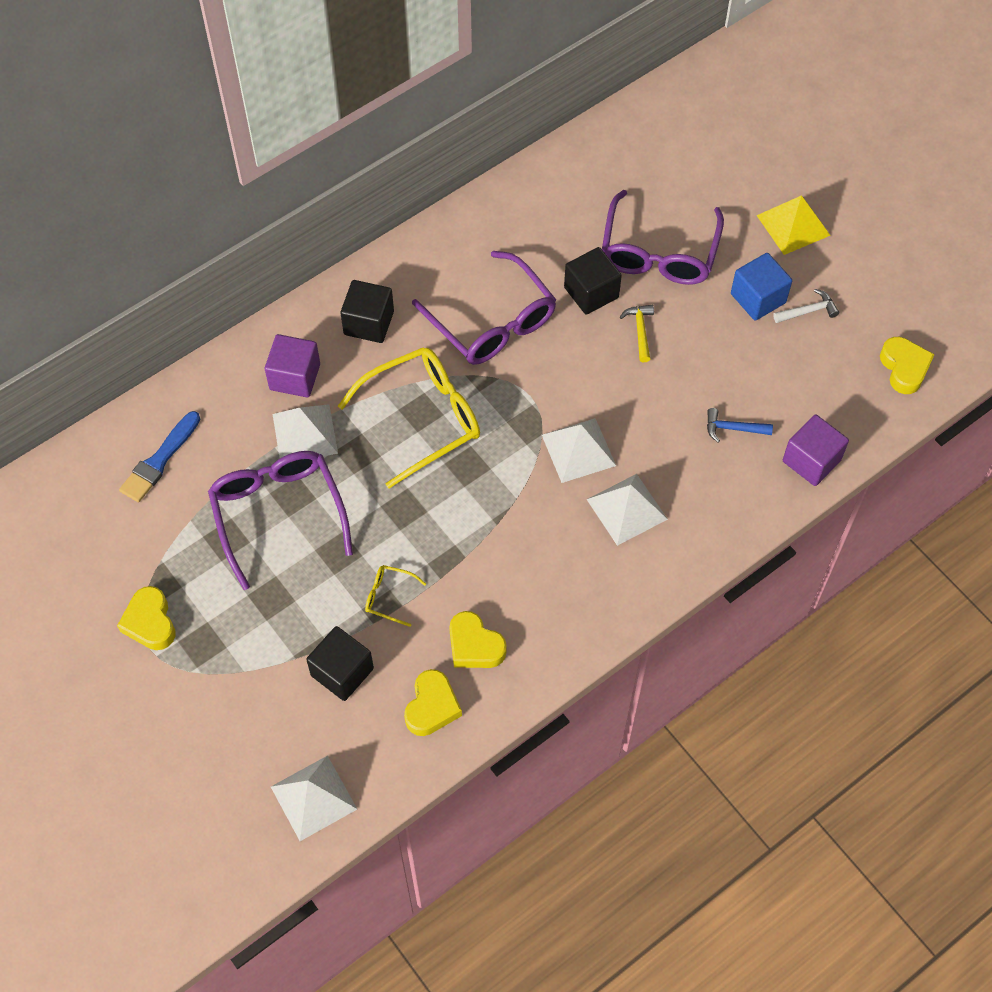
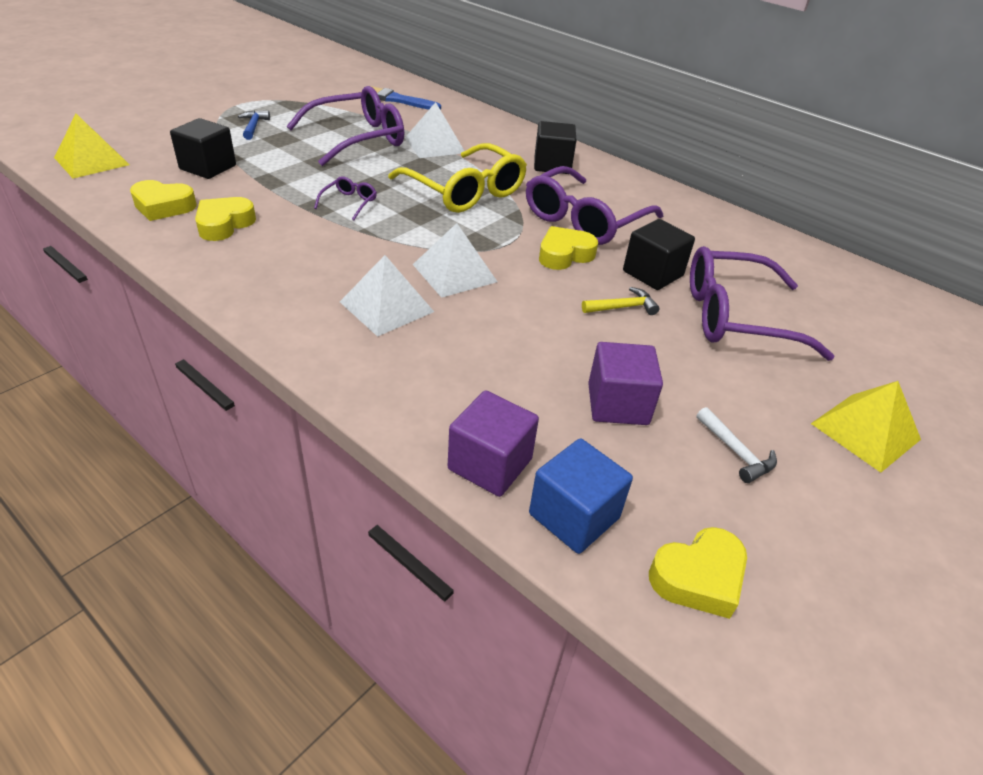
camera: 75 degrees right, 20 degrees down
(150, 622) = (263, 102): yellow heart -> yellow heart (564, 254)
(295, 377) = (486, 139): purple cube -> purple cube (618, 404)
(314, 797) = (92, 161): white pyramid -> yellow pyramid
(389, 597) = (279, 183): yellow glasses -> none
(439, 530) = (349, 203): none -> purple glasses
(732, 428) = (518, 384): blue hammer -> blue hammer (254, 126)
(758, 298) = (725, 400): blue cube -> blue cube (574, 516)

